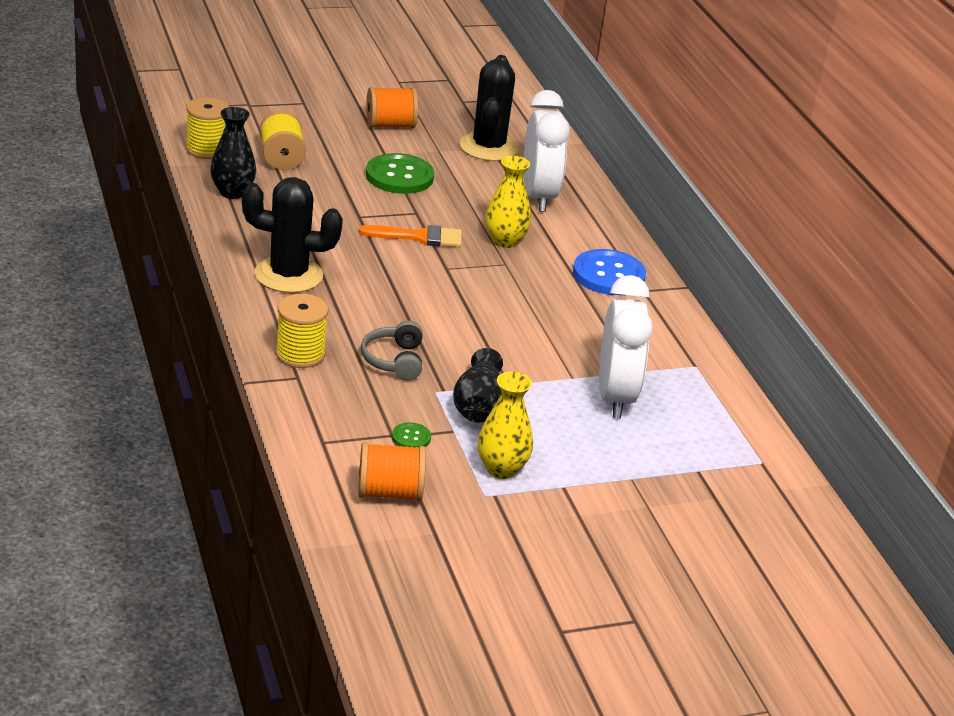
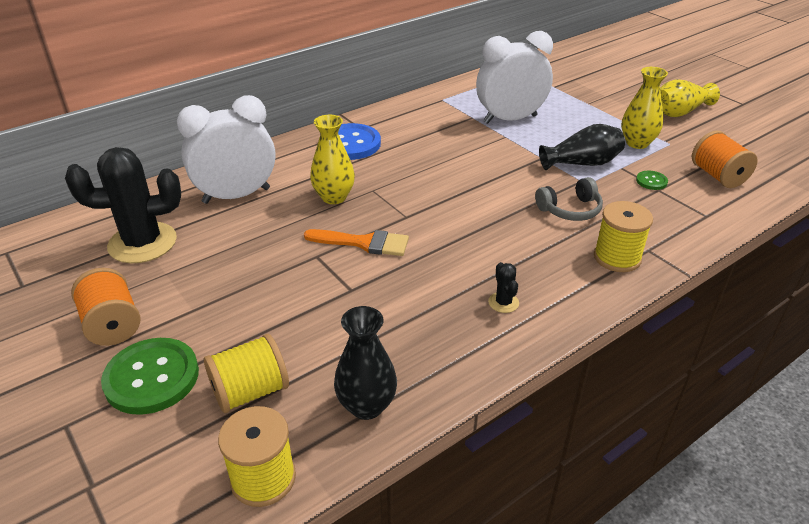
camera: 105 degrees left, 5 degrees up
(288, 275) = (503, 302): black cactus -> black cactus, size x0.41
(399, 176) = (244, 285): green button -> green button (152, 377)
(419, 237) = (364, 243): orange brush -> orange brush turned 120 degrees clockwise
(565, 549) = (679, 112): none -> yellow vase

